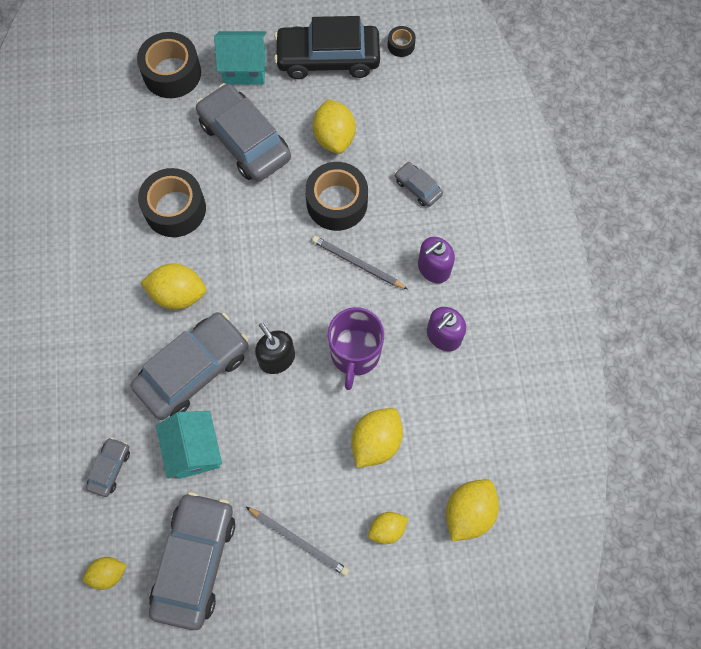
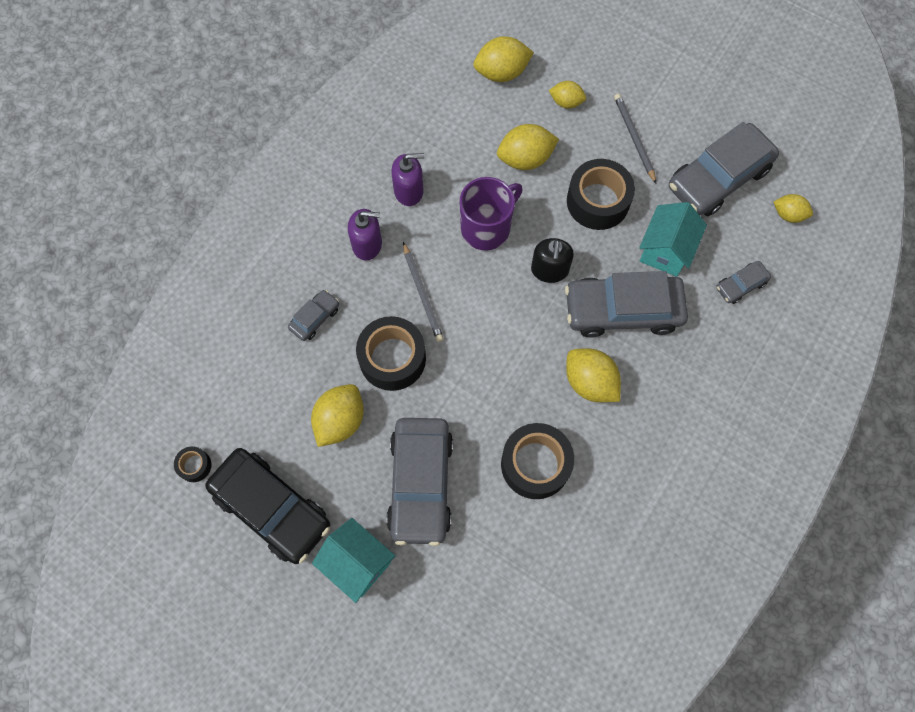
camera: 140 degrees left, 0 degrees up
(172, 73) = (430, 618): black tape -> black tape (598, 201)
(418, 187) = (315, 318): grey car -> grey car turned 135 degrees counterclockwise

